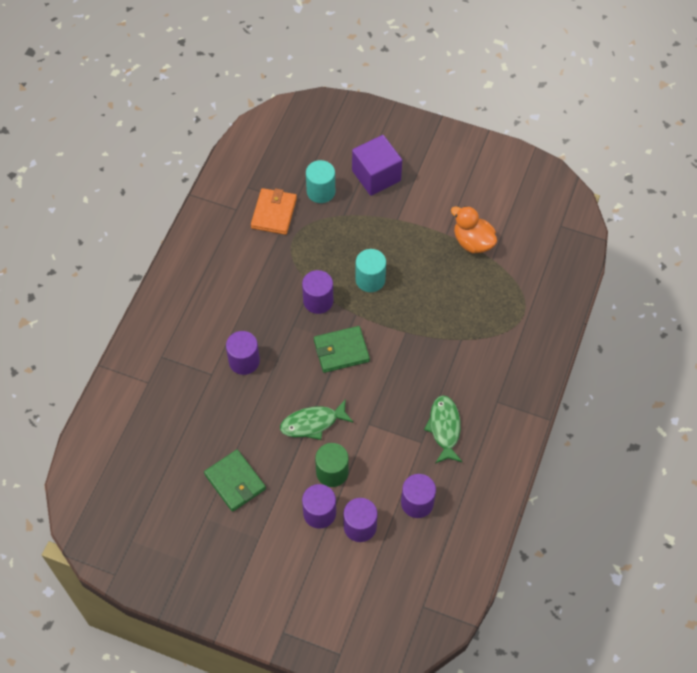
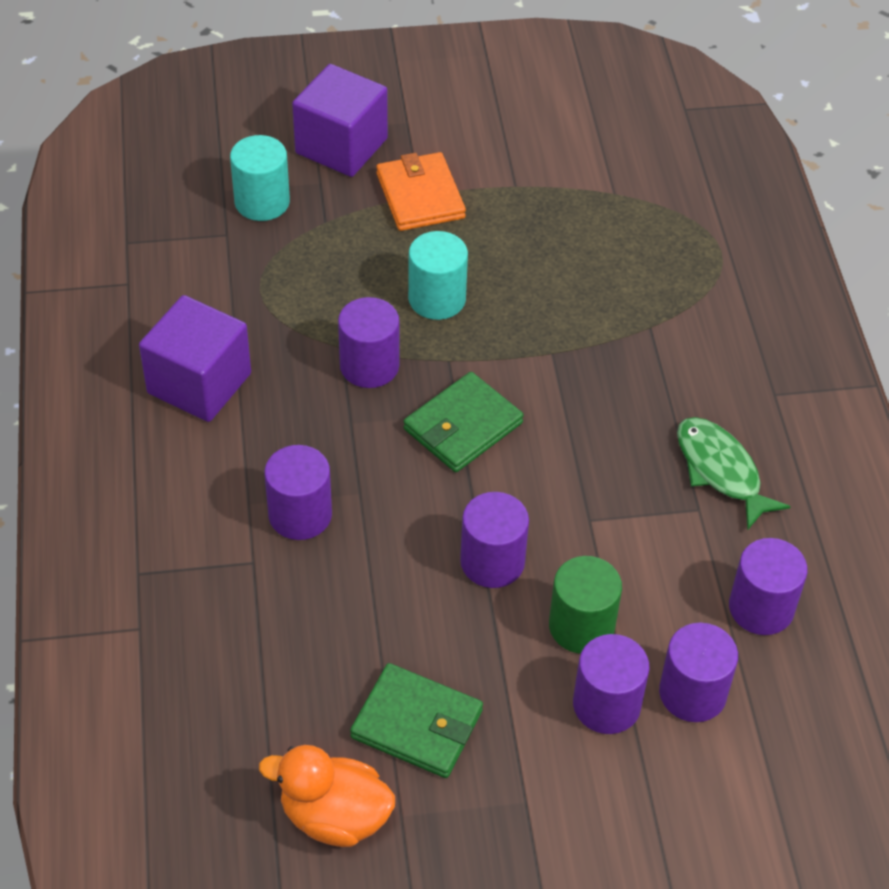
camera: 30 degrees left, 10 degrees down
(238, 275) = (199, 383): none -> purple cube
(274, 213) = (200, 264): orange wallet -> orange wallet (420, 196)
(313, 423) = (492, 562): green fish -> purple cylinder
(472, 242) = (566, 181): orange duck -> orange duck (334, 816)

